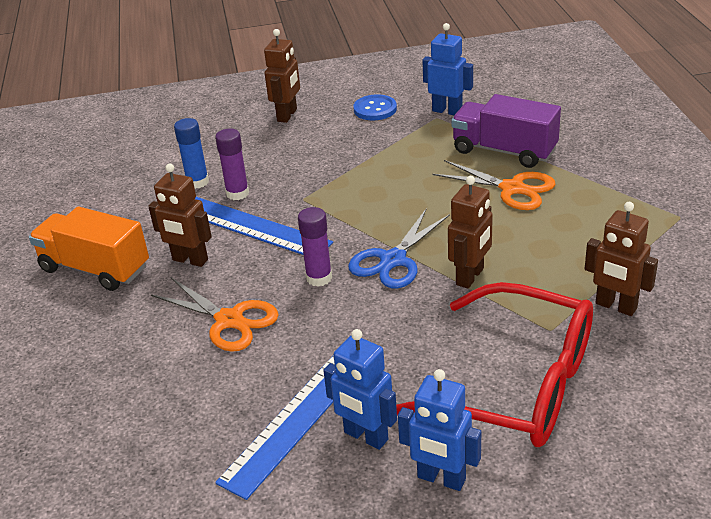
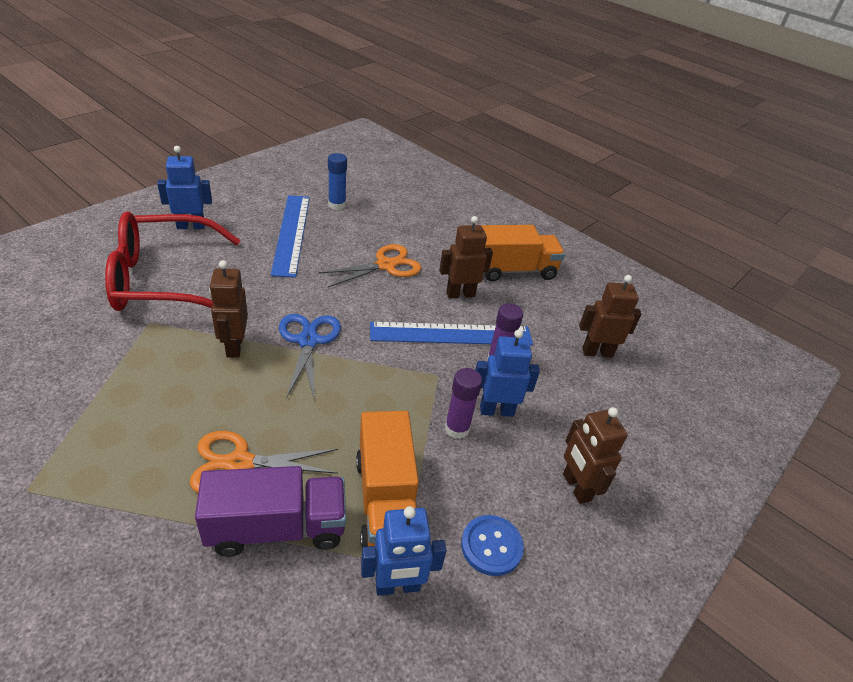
camera: 135 degrees right, 5 degrees up
(197, 182) = (545, 361): blue glue stick -> blue glue stick (337, 205)
(229, 320) = (386, 265): orange scissors -> orange scissors turned 150 degrees clockwise
(319, 278) = (354, 309): purple glue stick -> purple glue stick (457, 428)
(365, 436) = (246, 232): blue robot -> blue robot (496, 410)
(421, 143) = (386, 501): none -> orange truck
(615, 306) = (96, 357): brown robot -> brown robot (597, 352)

